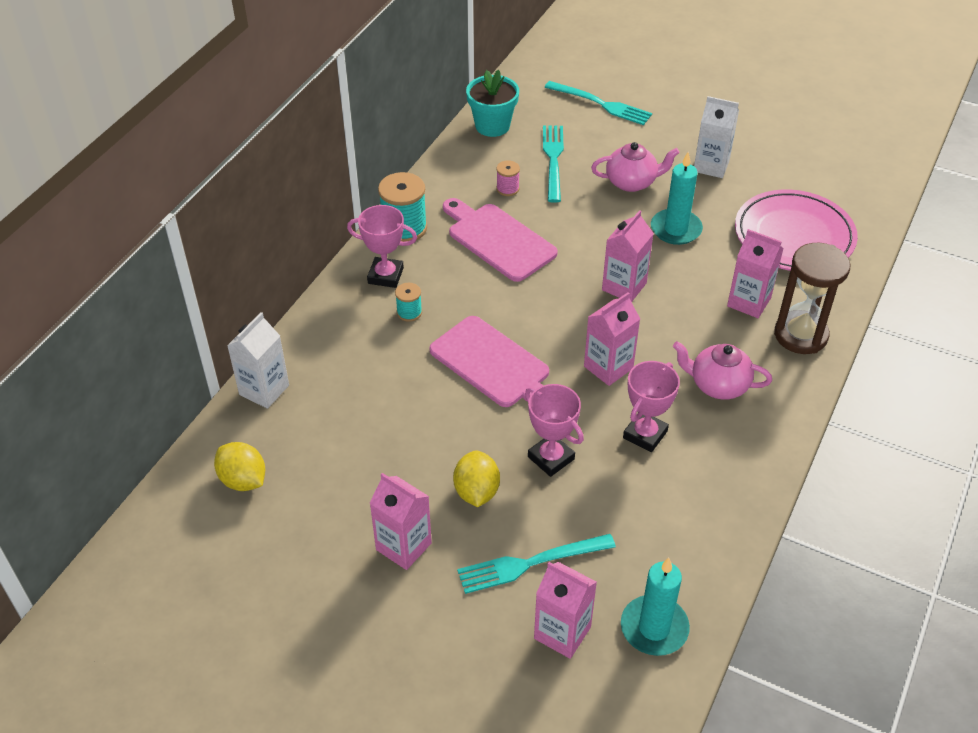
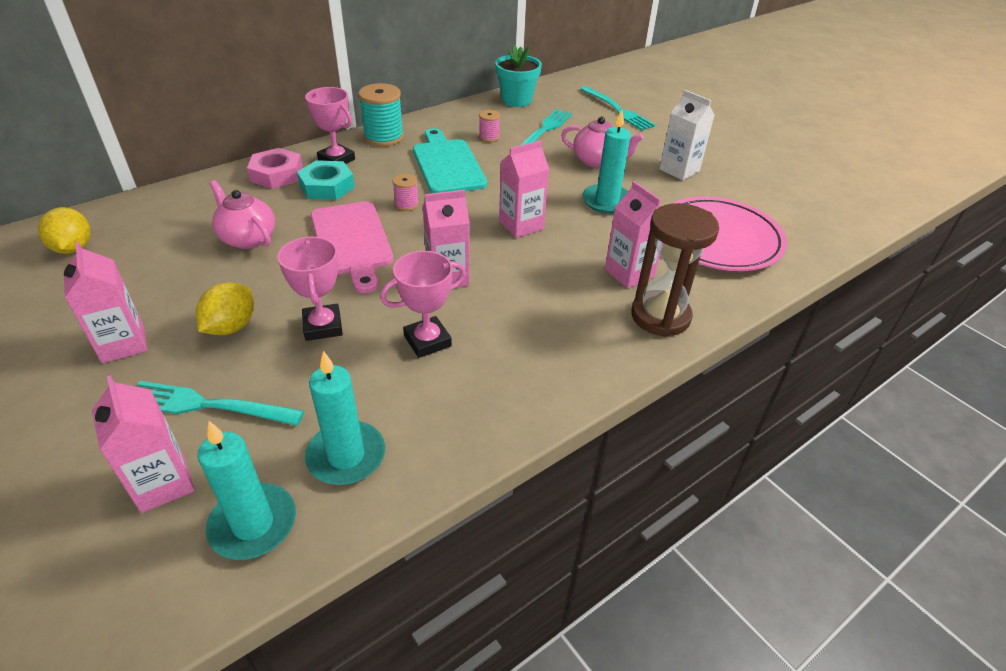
camera: 25 degrees right, 5 degrees down
(264, 390) = (164, 198): white carton -> none
(345, 317) = (277, 174): none -> pink nut
(409, 312) = (327, 186): turquoise spool -> turquoise nut
(498, 240) = (447, 164): pink cutting board -> turquoise cutting board
(504, 304) = (406, 204): none -> pink spool
(670, 552) = (346, 456): none -> turquoise candle
(718, 385) = (537, 327): pink teapot -> pink teapot (247, 238)

